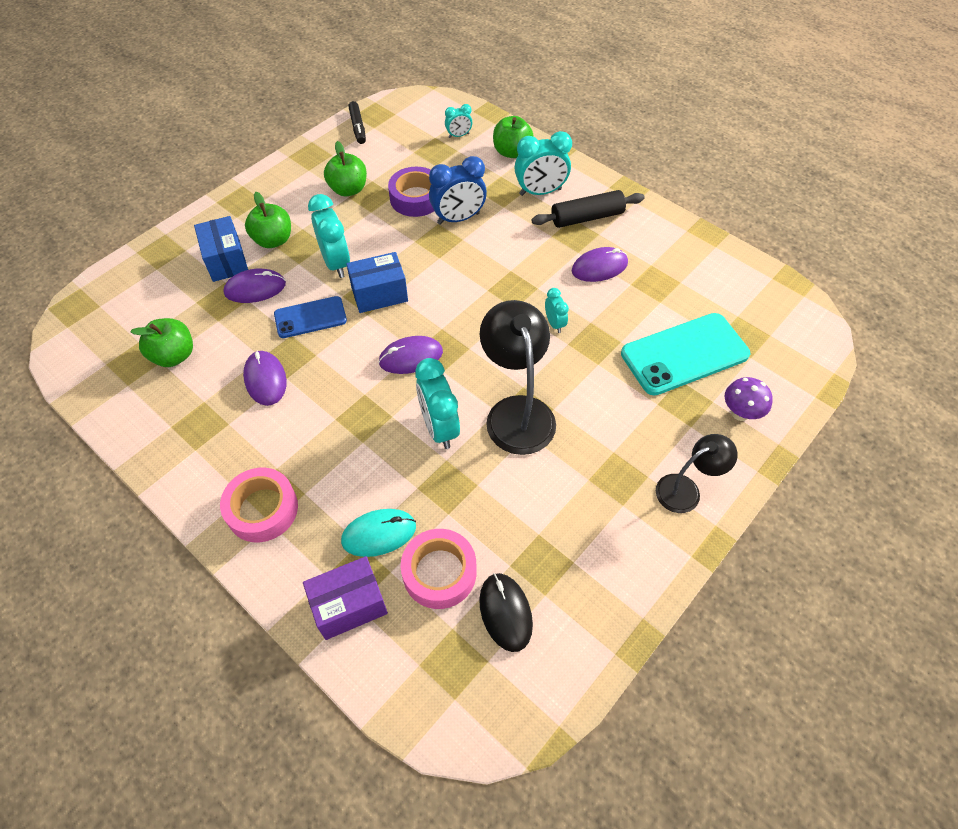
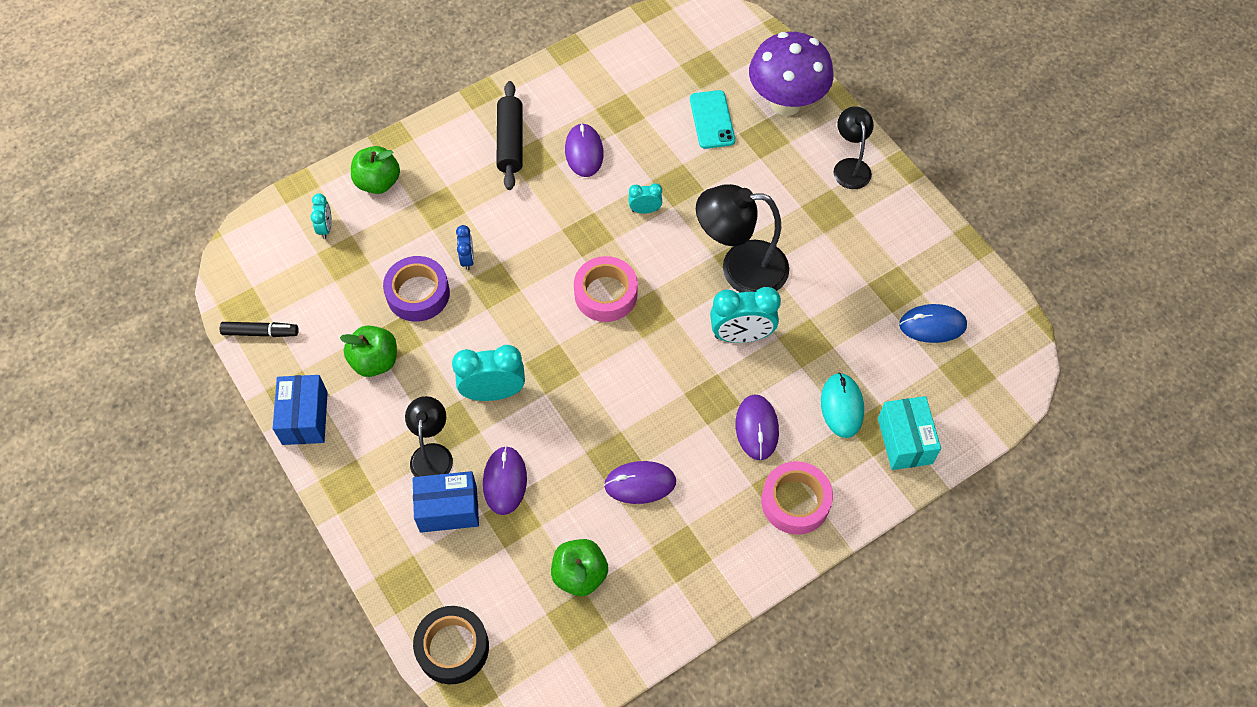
camera: 75 degrees left, 5 degrees up
(108, 290) = (452, 648): none -> black tape
(273, 240) = (432, 454): green apple -> black lamp
(310, 317) = (567, 429): blue phone -> none
(349, 605) = (905, 441): purple box -> turquoise box
(379, 294) = (555, 357): blue box -> blue box (305, 418)
(411, 357) = (650, 343): purple mouse -> purple mouse (756, 428)
(439, 572) = (888, 366): pink tape -> pink tape (606, 294)
(458, 218) = (467, 259): blue clock -> blue clock, size x0.53
(505, 612) = (932, 325): black mouse -> blue mouse
(540, 192) = (455, 172): turquoise clock -> none
(684, 354) = (712, 120): turquoise phone -> turquoise phone, size x0.60
(740, 413) = (786, 103): purple mushroom -> purple mushroom, size x2.03

